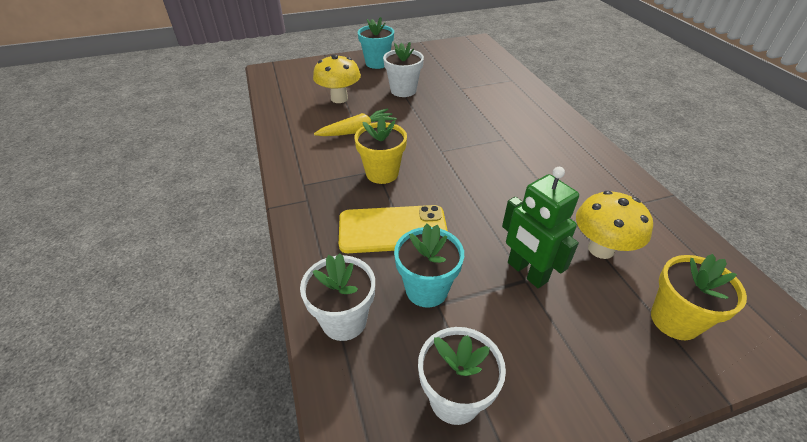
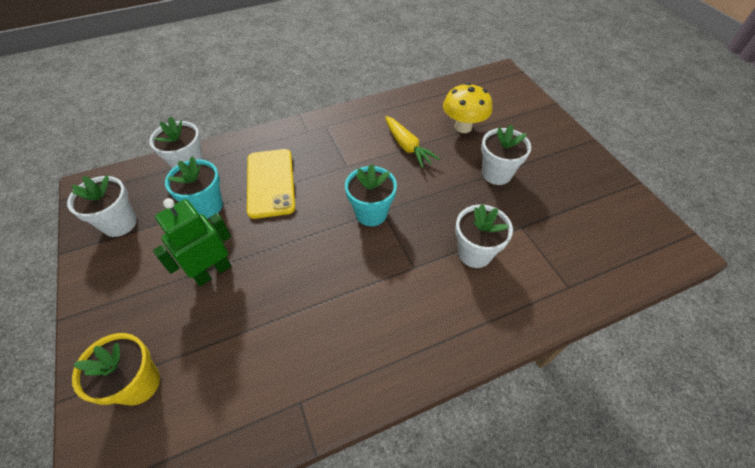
camera: 85 degrees right, 10 degrees up
(377, 63) = (554, 146): turquoise flower pot -> turquoise flower pot (371, 213)
(382, 173) = (342, 170): yellow flower pot -> none
(487, 110) = (474, 253): none -> white flower pot
(601, 249) = (231, 338): yellow mushroom -> none

